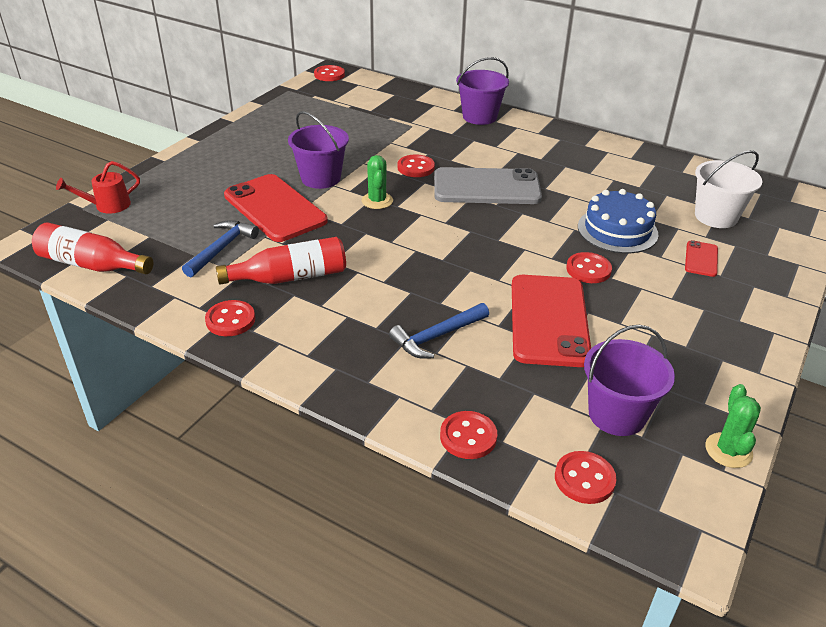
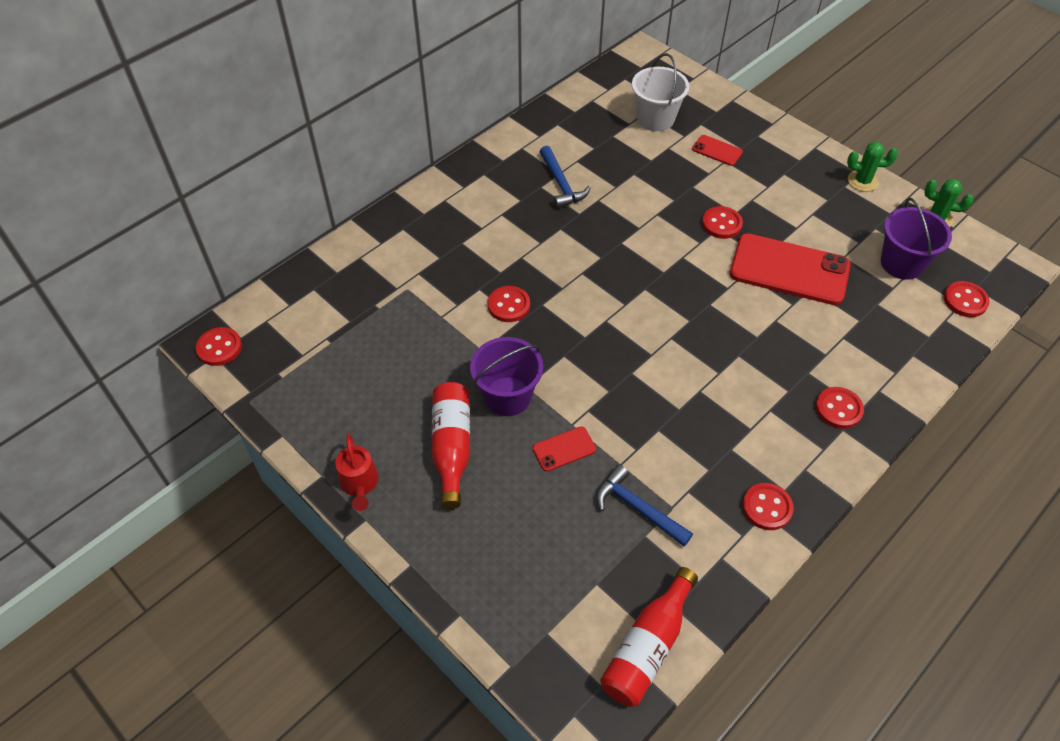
camera: 75 degrees left, 15 degrees up
(107, 206) = (514, 635): red watering can -> red watering can (359, 484)
(275, 208) = (564, 449): red phone -> red phone, size x0.46
(290, 277) = (701, 448): red bottle -> red bottle (452, 447)
(377, 201) = (571, 352): green cactus -> green cactus (862, 181)
(437, 337) = (805, 349): blue hammer -> blue hammer (561, 184)
(468, 437) = (925, 356): red button -> red button (838, 409)
(479, 117) = (408, 224): purple bucket -> none
(486, 187) = (566, 256): grey phone -> none
(617, 230) = (664, 186): blue cake -> none

